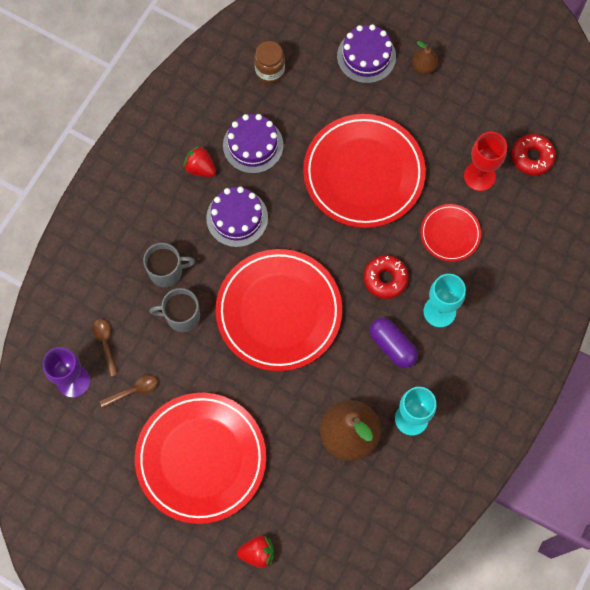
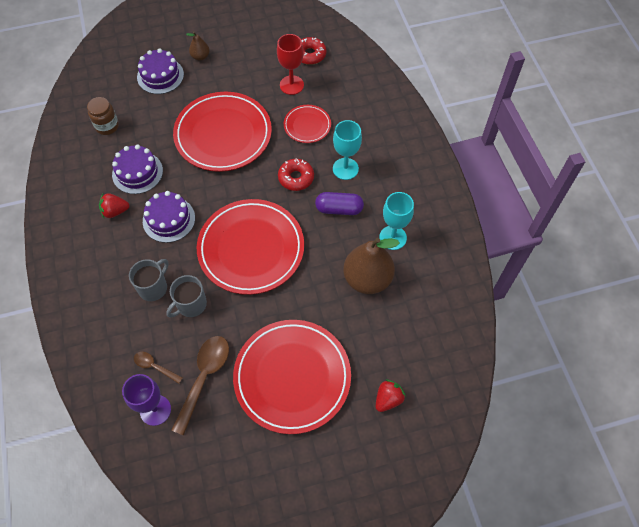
camera: 45 degrees left, 10 degrees down
(133, 391) = (204, 378): brown spoon -> brown spoon, size x1.87

